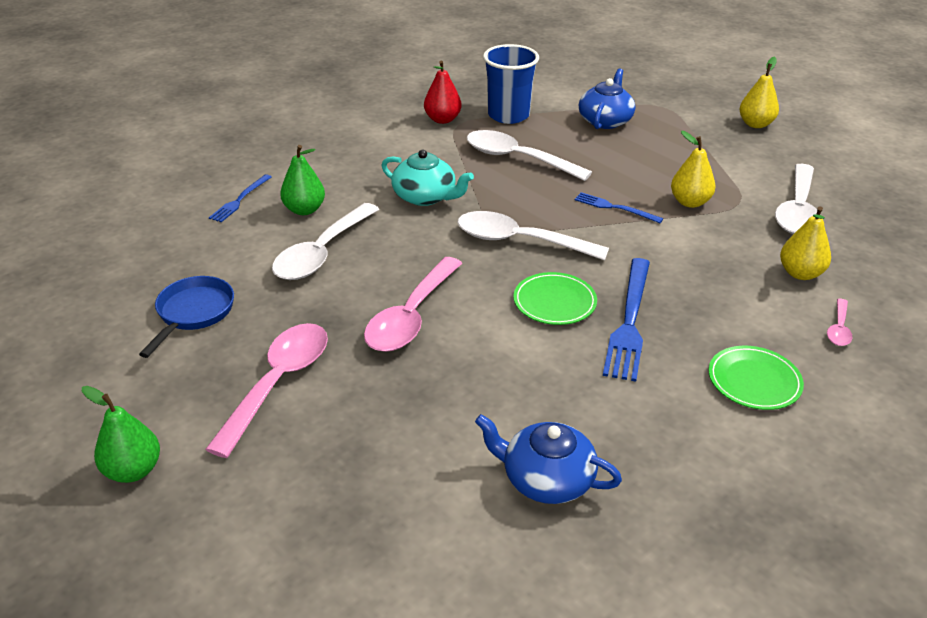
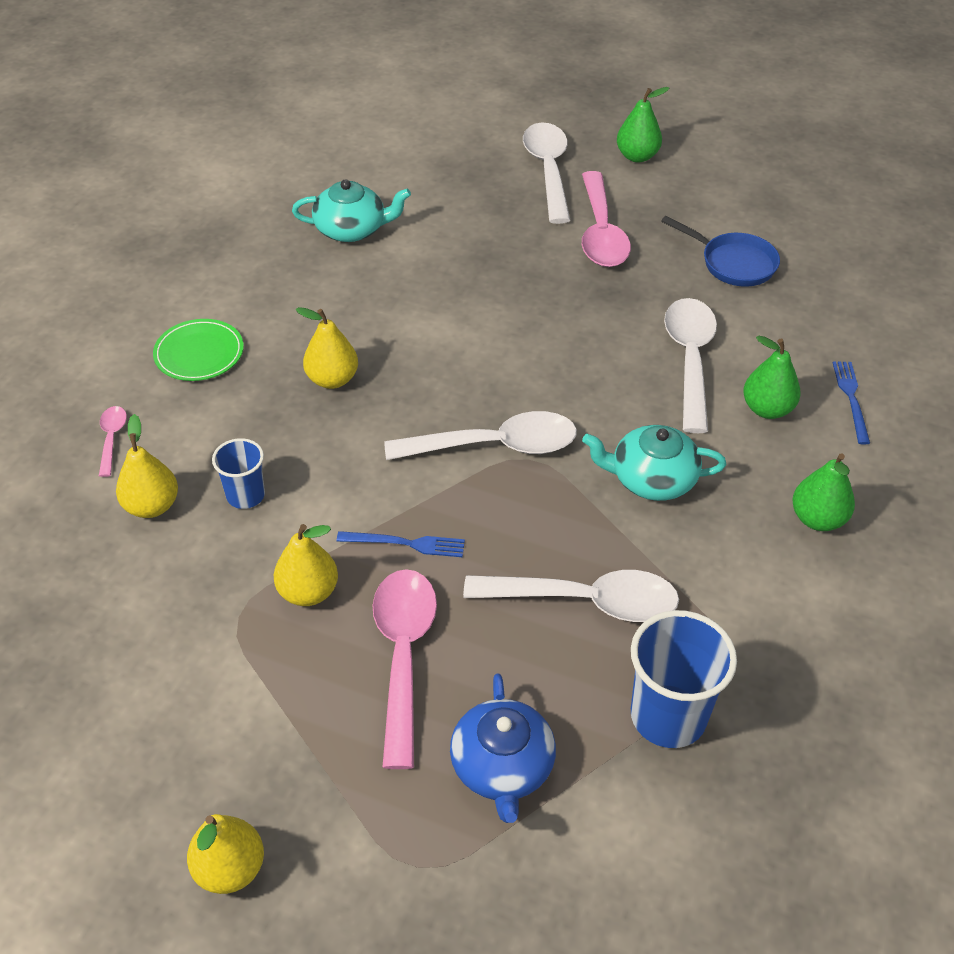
camera: 155 degrees right, 10 degrees up
(193, 313) = (733, 263): blue pan -> blue pan turned 45 degrees counterclockwise
(344, 155) = (817, 519): none -> green pear
(411, 316) = (543, 319): pink spoon -> pink spoon (403, 656)
(442, 119) = (759, 659): red pear -> none
(546, 479) = (351, 229): blue teapot -> turquoise teapot
(554, 302) = (416, 378): green plate -> none
(629, 321) = (332, 379): blue fork -> yellow pear
(724, 261) = (245, 495): none -> blue cup
(797, 210) = (153, 630): white spoon -> white spoon (548, 171)

